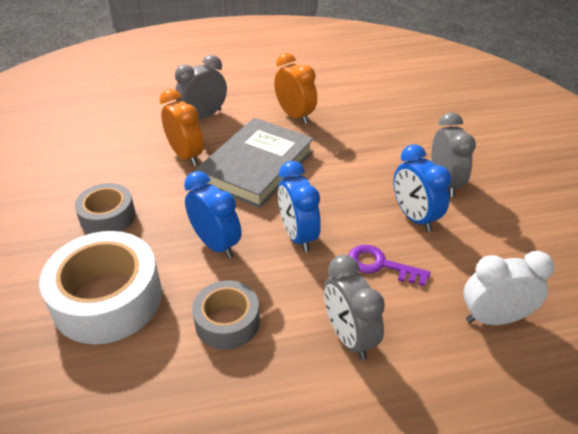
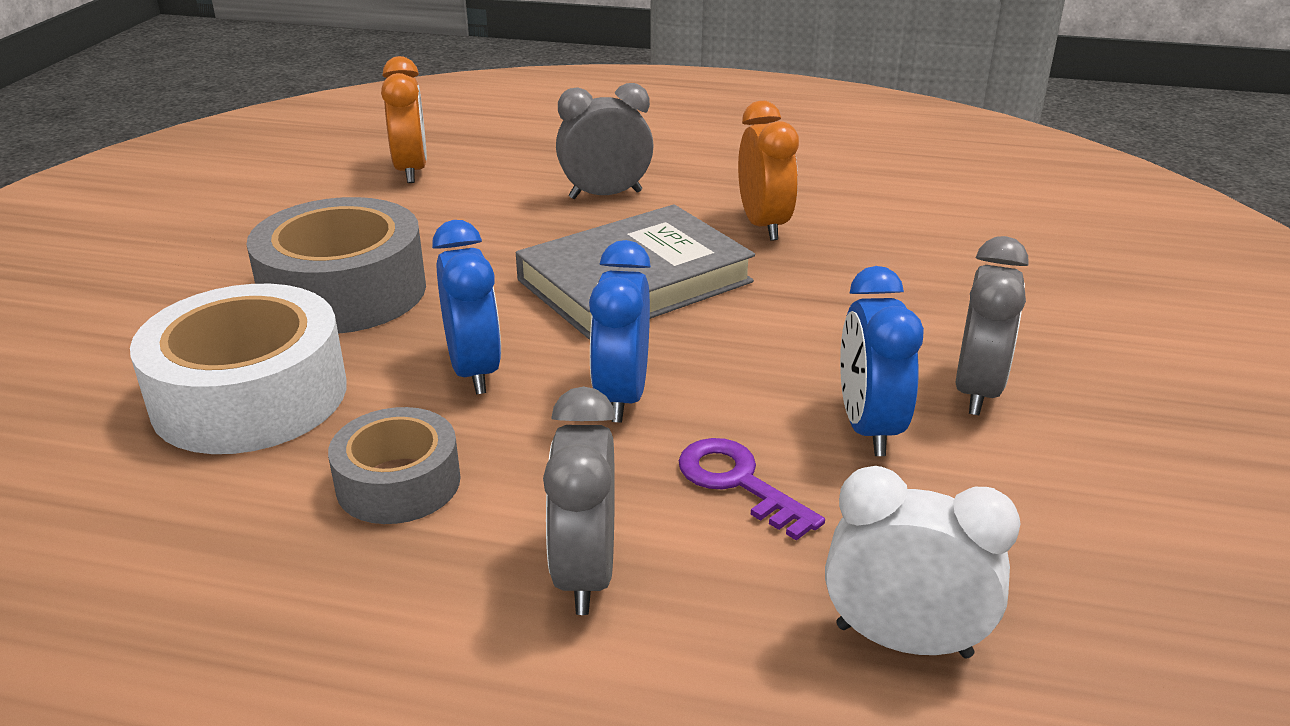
camera: 25 degrees right, 10 degrees down
(108, 217) = (344, 291): grey tape -> grey tape, size x1.72
(186, 156) = (531, 240): orange clock -> orange clock (411, 170)

